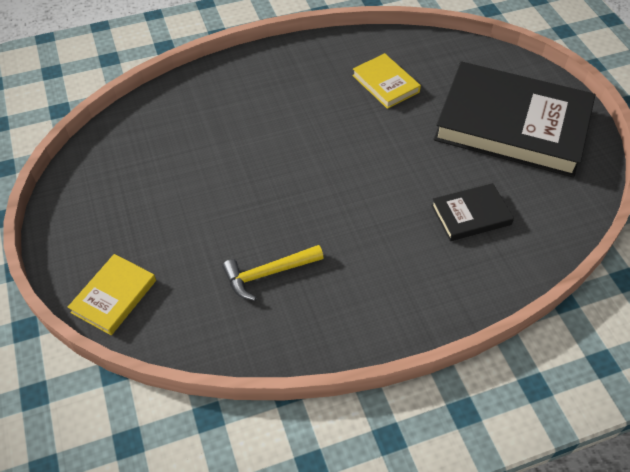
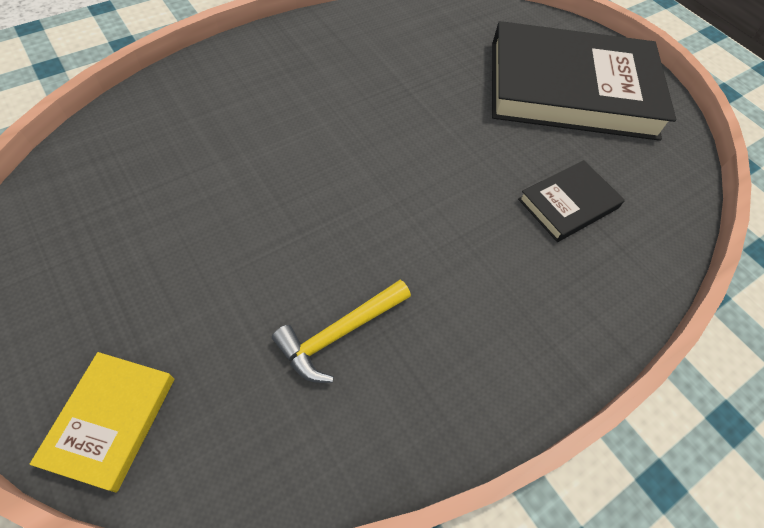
camera: 20 degrees left, 5 degrees up
(385, 84) = (414, 59): yellow book -> none

